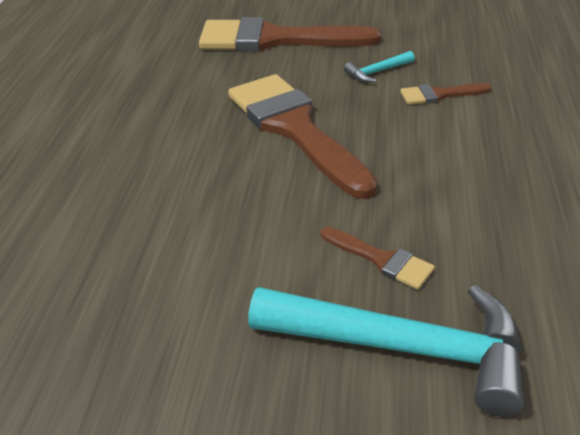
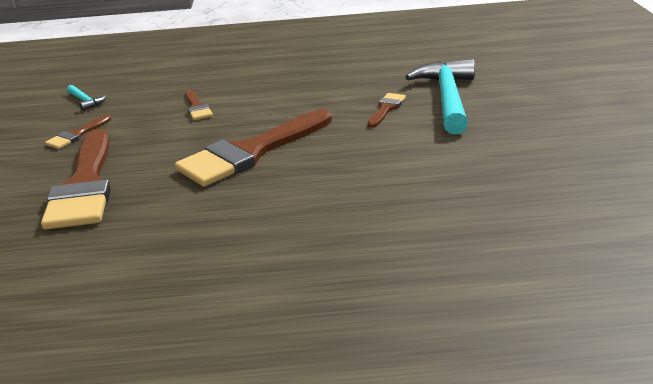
camera: 100 degrees left, 10 degrees down
(377, 72) = (160, 132): turquoise hammer -> turquoise hammer (85, 101)
(389, 28) = (76, 135): none -> brown brush

